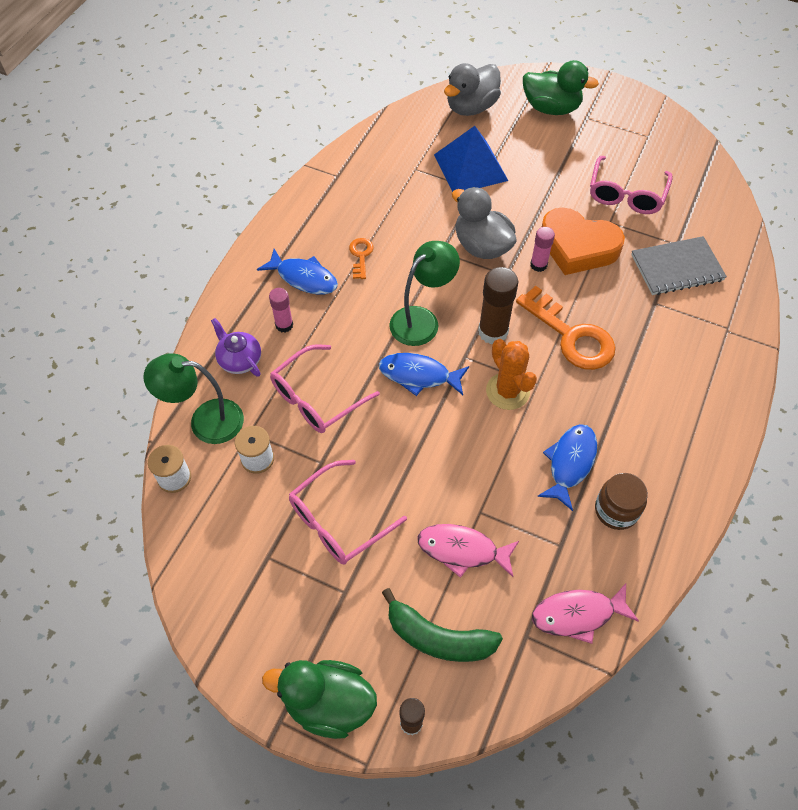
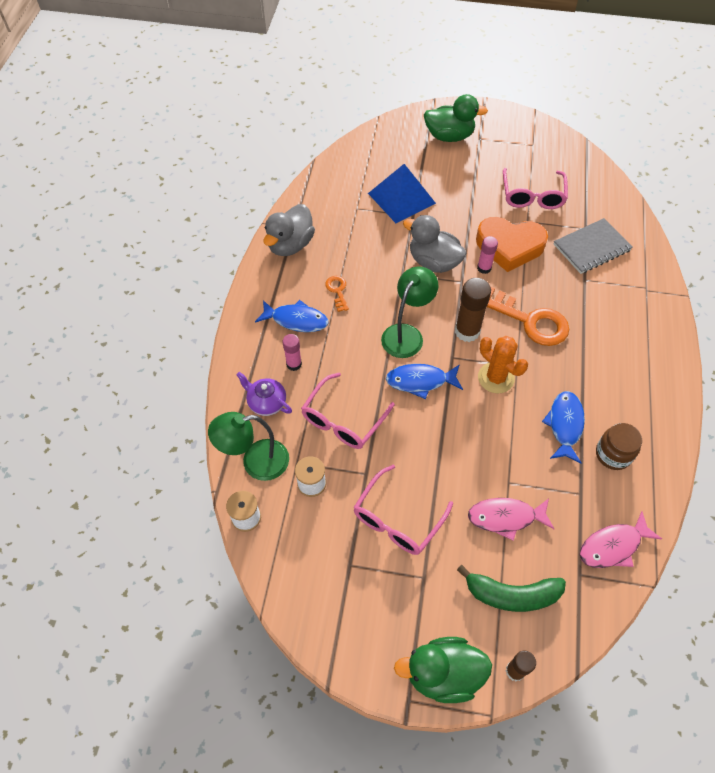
camera: 15 degrees left, 0 degrees up
(471, 107) = (384, 147): grey duck -> grey duck (290, 245)

